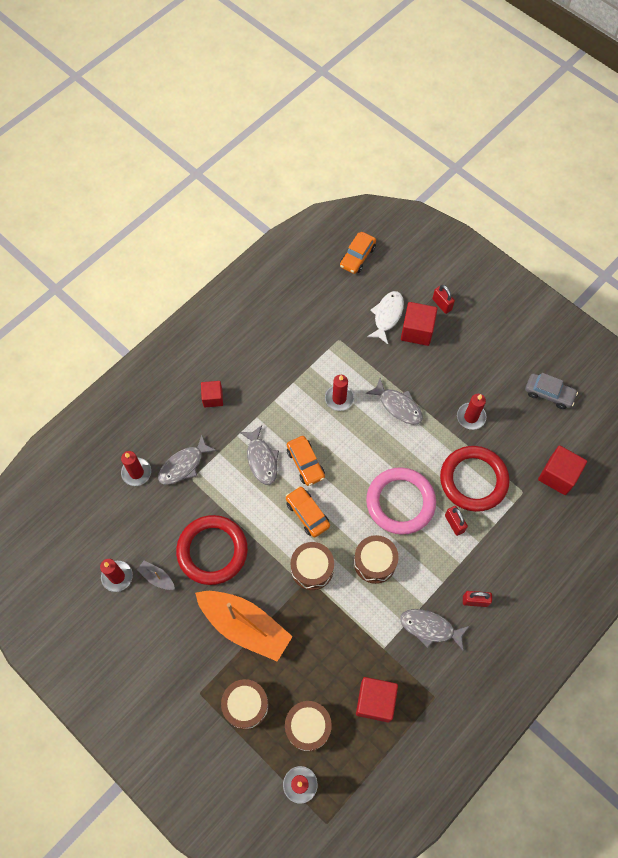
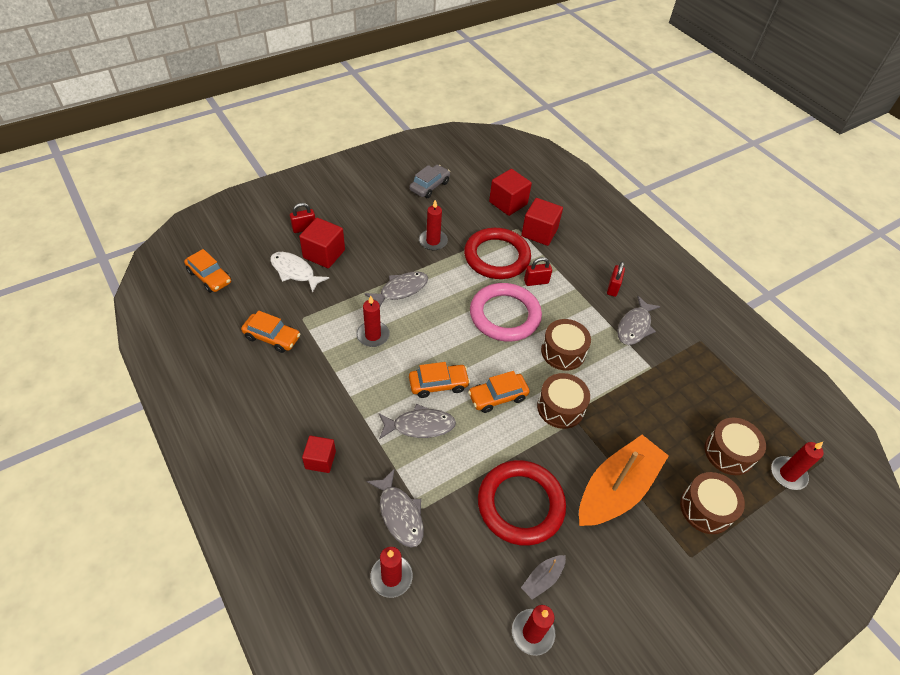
camera: 80 degrees left, 15 degrees down
(312, 325) = (272, 337): none -> orange car
(375, 701) = (703, 387): red cube -> red cube (539, 232)

